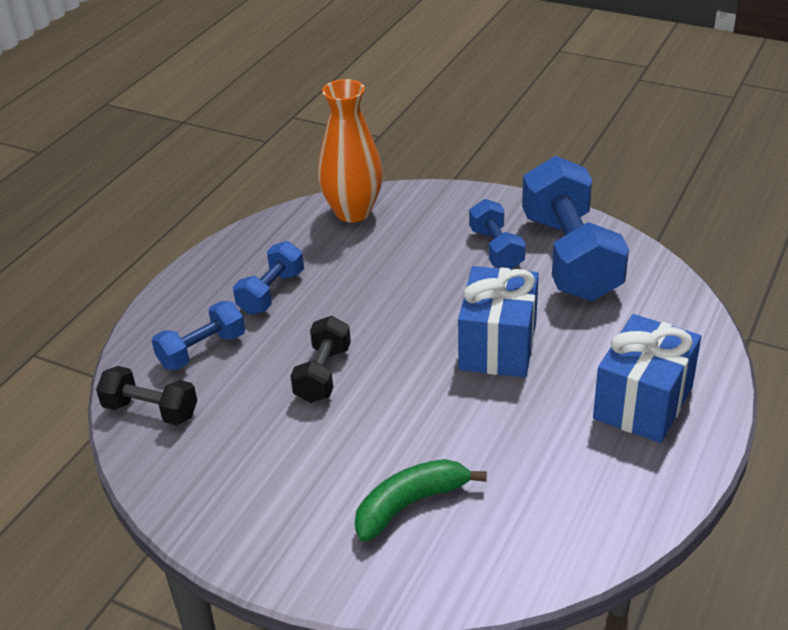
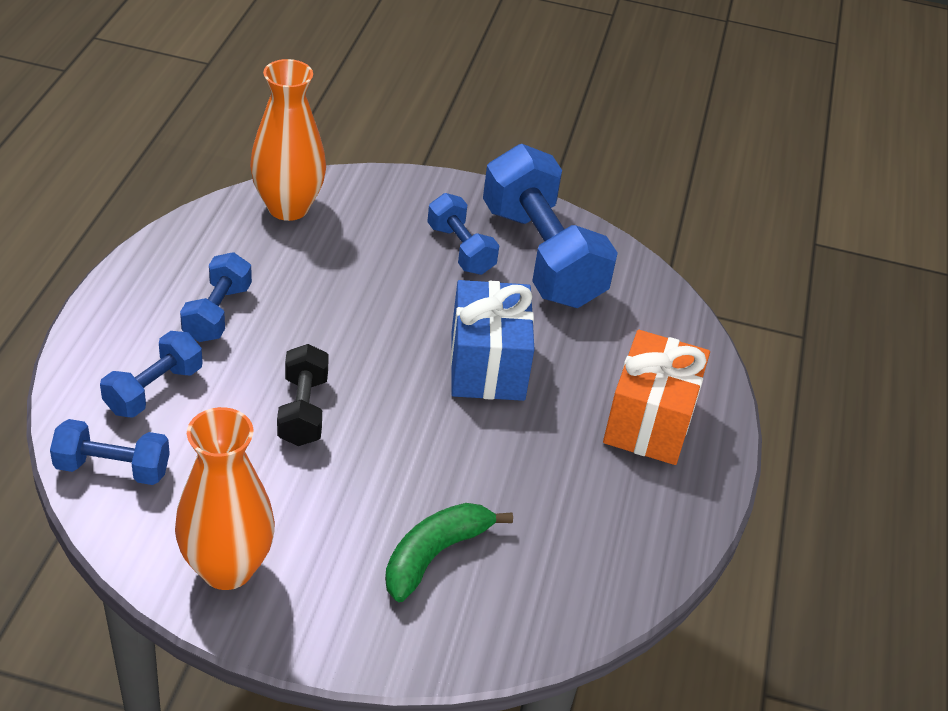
camera: 20 degrees left, 5 degrees up
(150, 411) = (112, 468): black dumbbell -> blue dumbbell
(223, 500) = (227, 568): none -> orange vase
(643, 403) = (649, 421): blue gift -> orange gift

